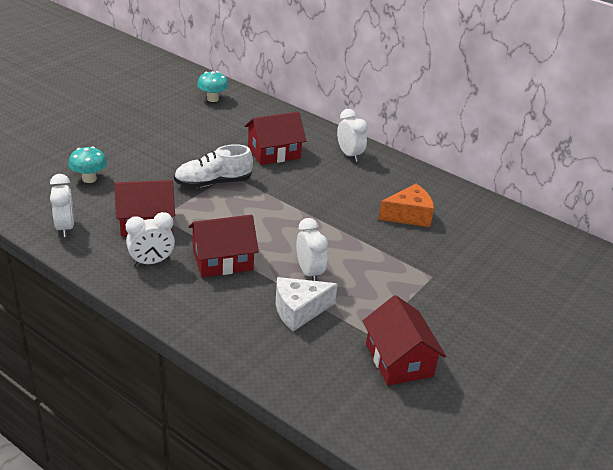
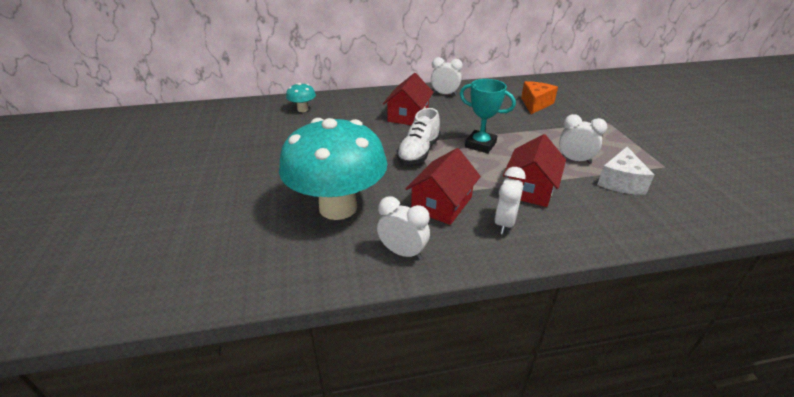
camera: 45 degrees left, 0 degrees up
(89, 179) = (338, 207): turquoise mushroom -> turquoise mushroom, size x2.45
(269, 210) = (480, 145): none -> turquoise trophy
(399, 360) = (698, 168): red house -> none

